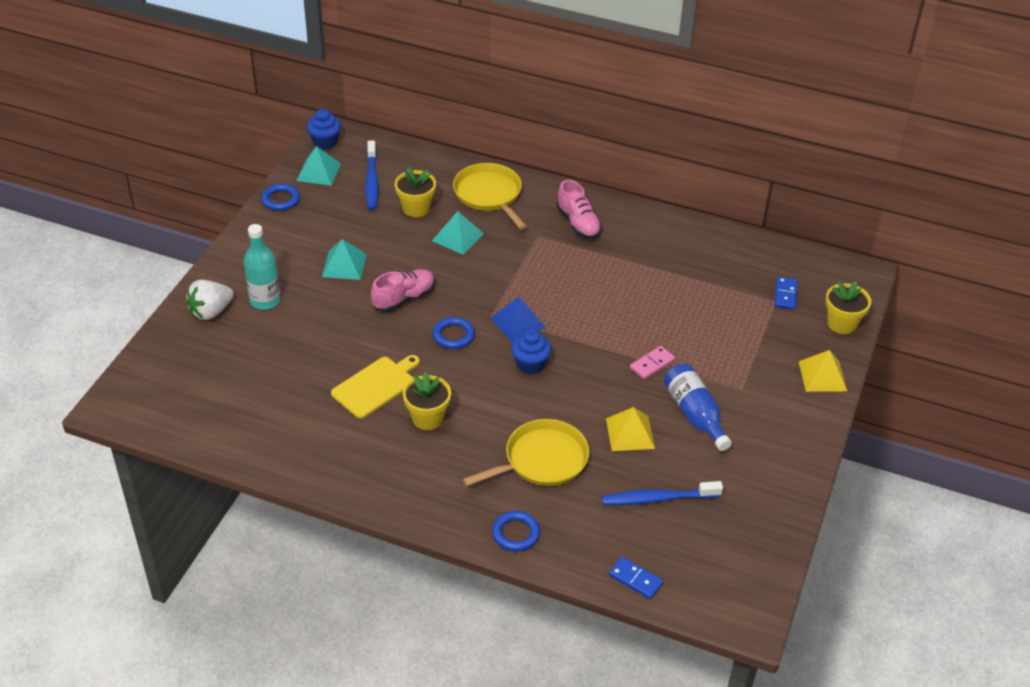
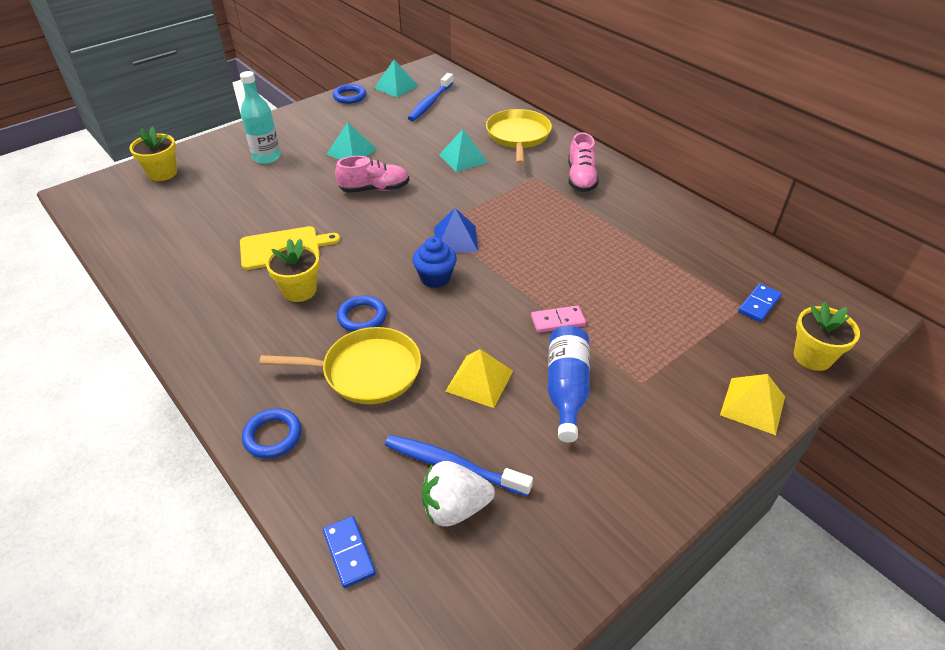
camera: 30 degrees right, 0 degrees up
(211, 312) = (220, 153): white strawberry -> white strawberry (455, 508)
(325, 142) = (420, 70): blue cupcake -> none
(416, 208) = (448, 129): yellow flower pot -> yellow flower pot (162, 173)
(453, 335) = (388, 230): blue ring -> blue ring (362, 317)

